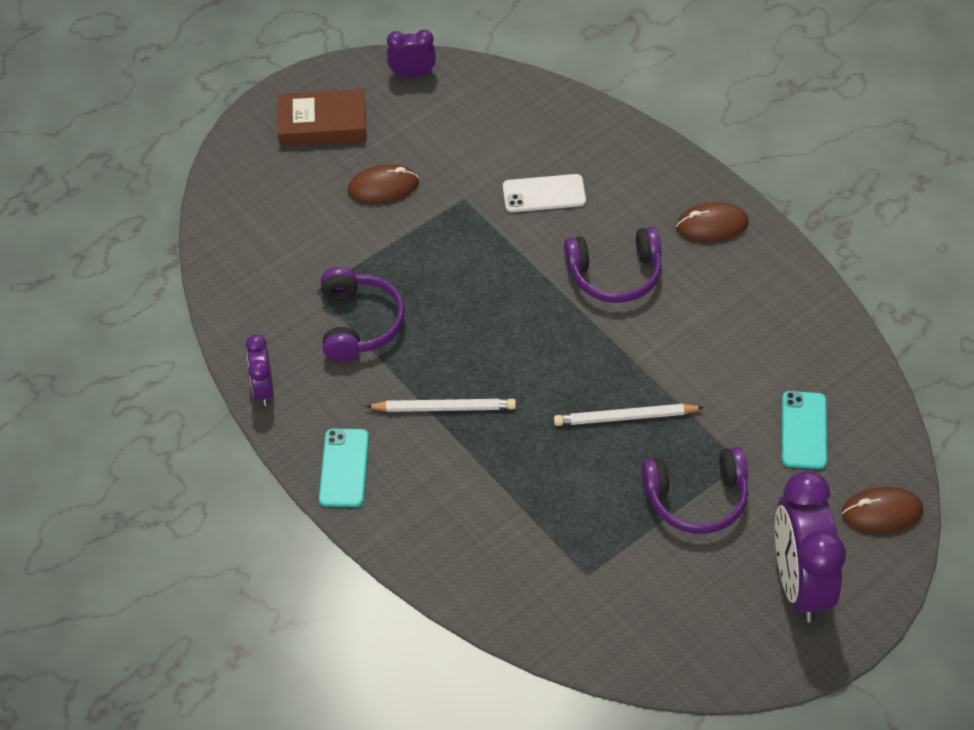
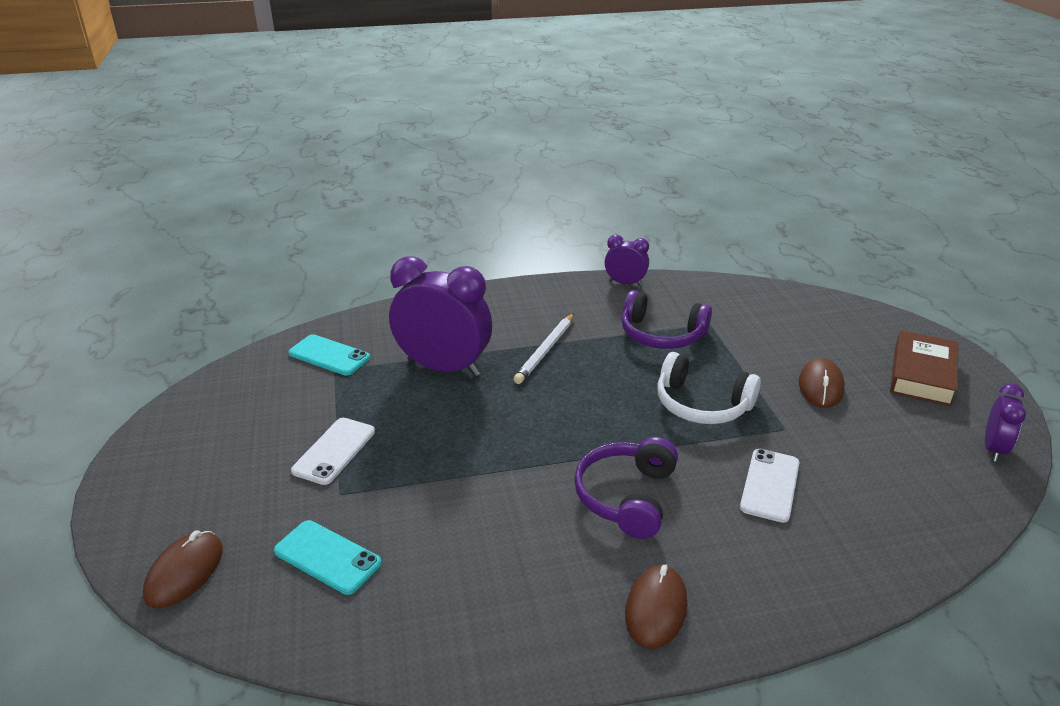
camera: 115 degrees right, 20 degrees down
(344, 468) = (529, 297): turquoise phone -> turquoise phone (329, 355)
(462, 261) = (702, 404): none -> white headphones
(625, 417) = (453, 440): white pencil -> none
(696, 498) = (334, 451): purple headphones -> white phone
(799, 583) = (193, 478): purple clock -> purple clock (443, 368)

